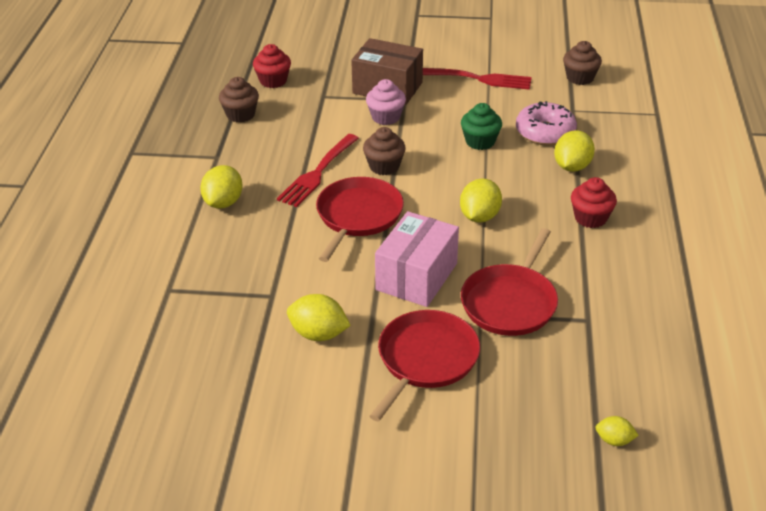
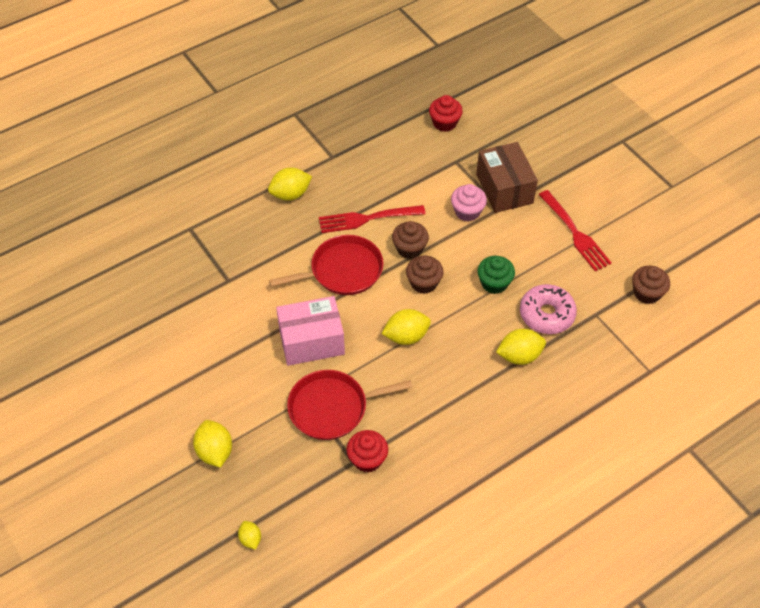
camera: 50 degrees right, 15 degrees up
(240, 114) = (388, 135): brown cupcake -> brown cupcake (423, 283)
(318, 334) = (215, 327): yellow lemon -> yellow lemon (215, 451)
(425, 360) = (238, 395): red pan -> none
(590, 218) = (467, 402): red cupcake -> red cupcake (367, 459)

